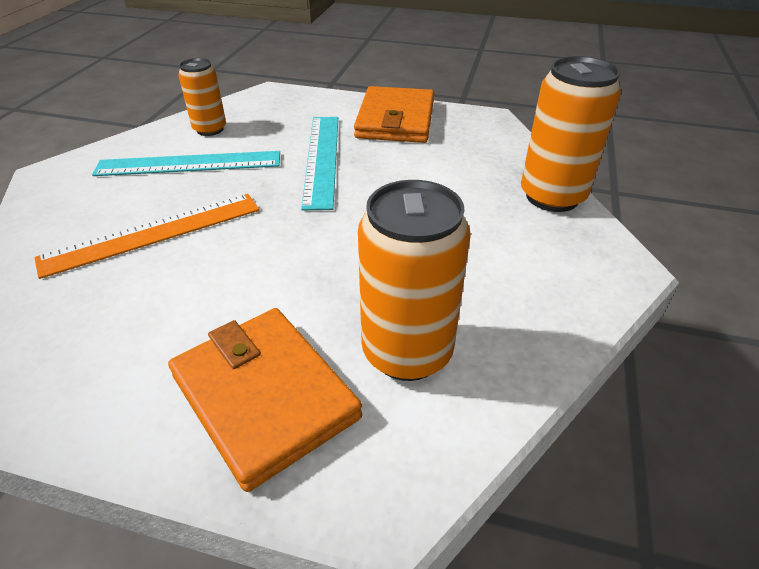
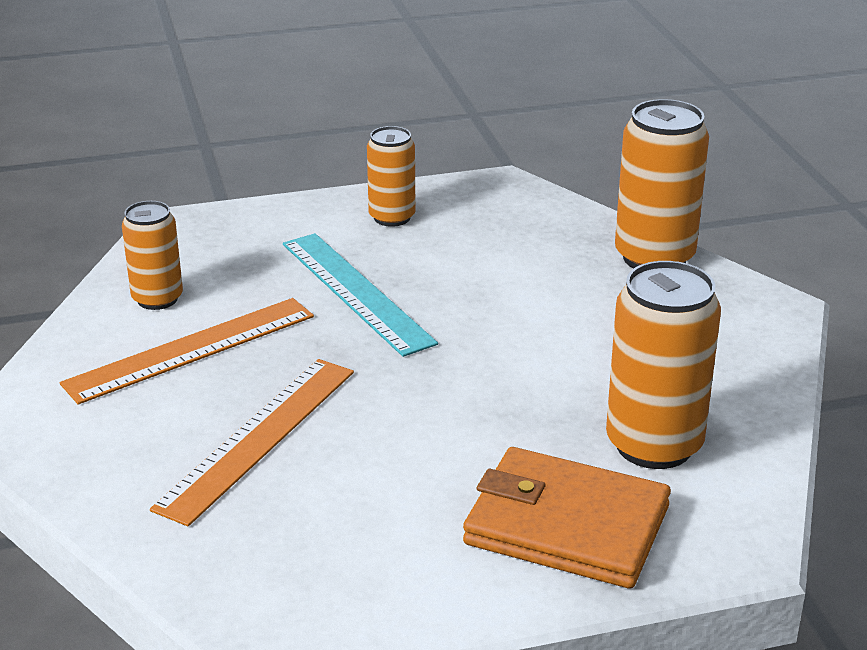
camera: 30 degrees left, 10 degrees down
(189, 164) = (191, 349): turquoise ruler -> orange ruler
(395, 120) = (392, 217): orange wallet -> orange can

